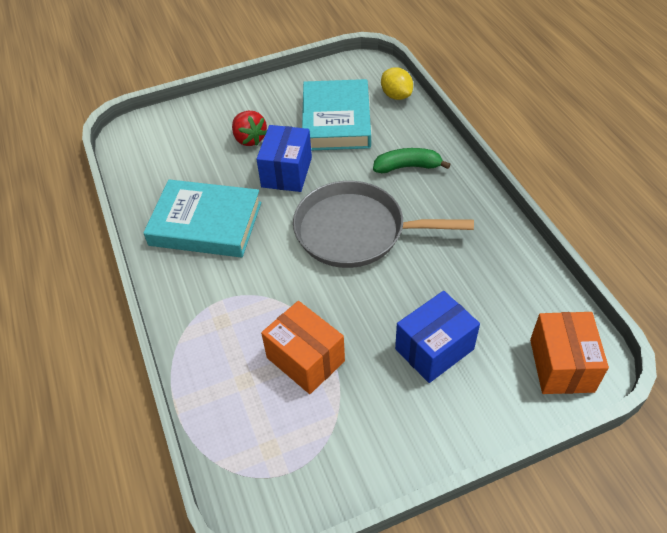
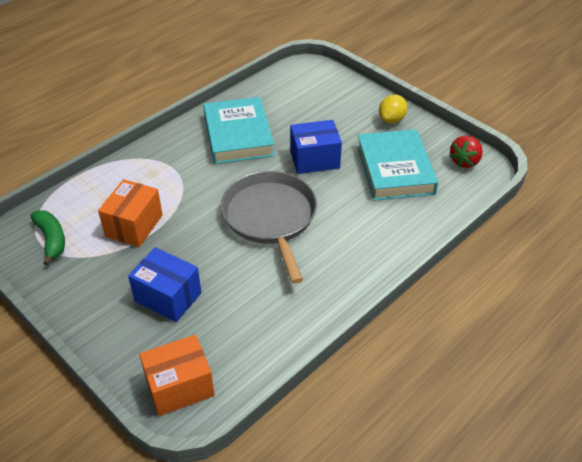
camera: 65 degrees right, 5 degrees down
(249, 139) = (340, 127): red strawberry -> red strawberry (464, 161)
(336, 120) = (395, 169): turquoise book -> turquoise book turned 75 degrees counterclockwise
(396, 95) = (455, 198): yellow lemon -> yellow lemon (391, 119)
(407, 167) = (364, 230): green banana -> green banana (52, 239)

